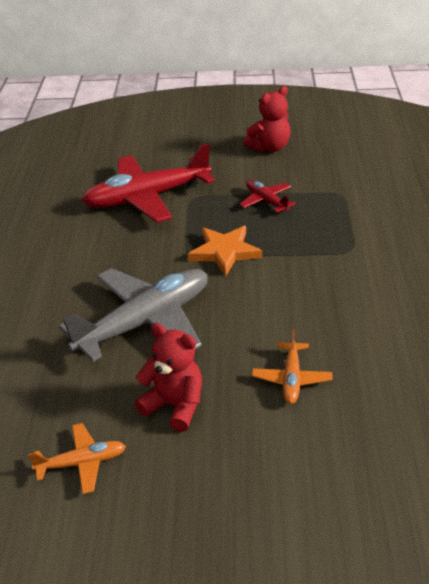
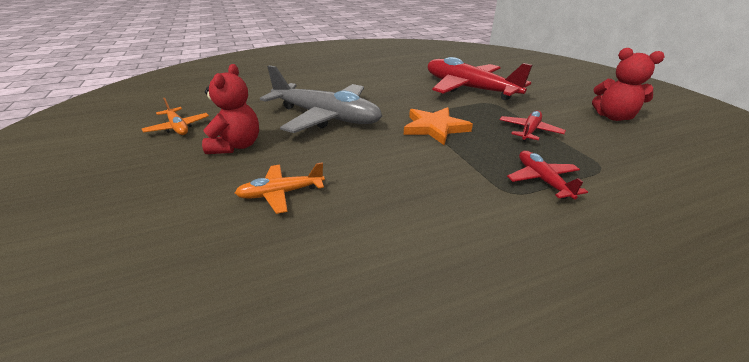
camera: 65 degrees right, 5 degrees down
(342, 228) = (542, 180): none -> red plane

